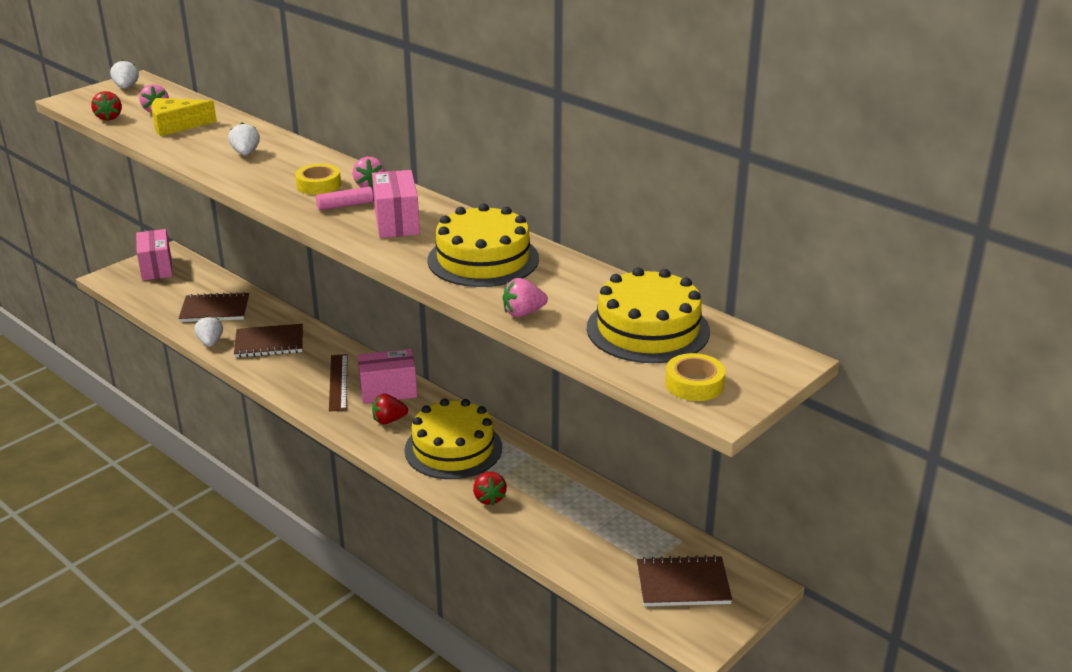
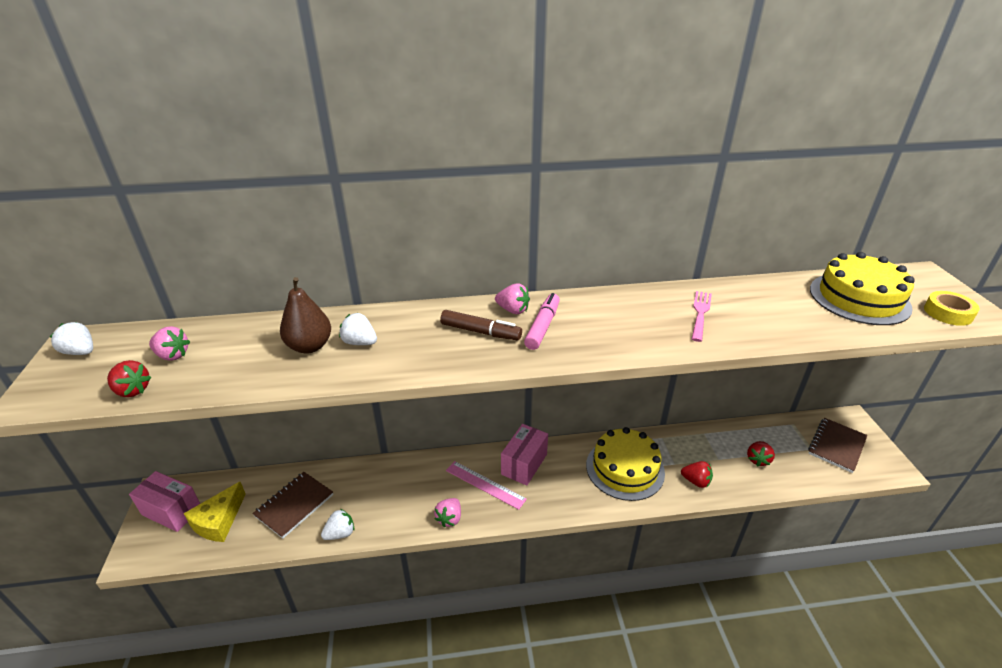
camera: 50 degrees left, 5 degrees up
(176, 125) = (231, 356): yellow cheese -> yellow cheese (218, 521)
(210, 342) = (340, 533): white strawberry -> white strawberry turned 120 degrees clockwise
(219, 141) = (310, 346): none -> brown pear
(269, 343) = (386, 496): brown notebook -> none
(318, 185) = (480, 332): yellow tape -> brown marker
(338, 382) = (485, 484): brown ruler -> pink ruler
(389, 420) = (561, 483): red strawberry -> red strawberry (757, 459)
(397, 222) = (597, 324): pink box -> none
(483, 259) = (700, 314): yellow cake -> pink fork
(523, 313) = (804, 332): pink strawberry -> pink strawberry (449, 518)

